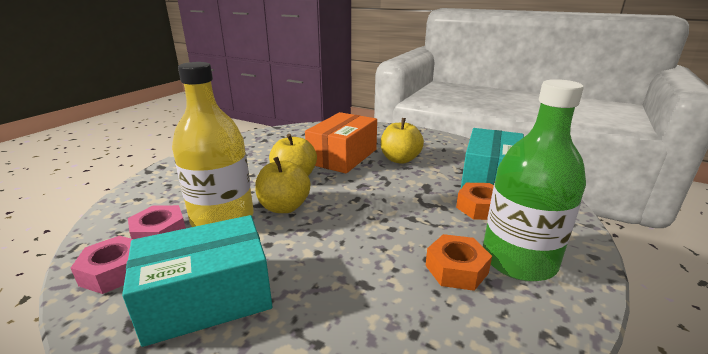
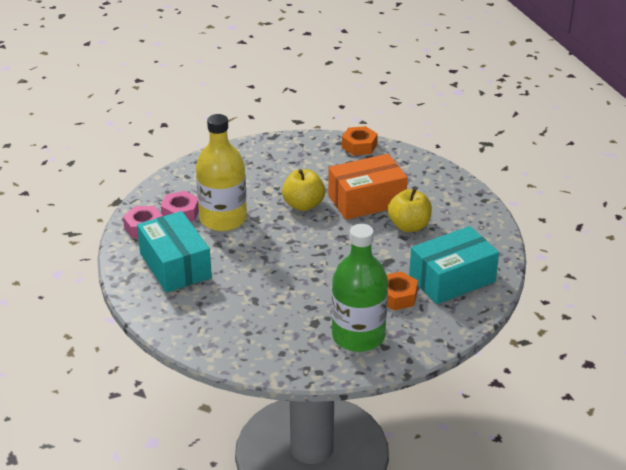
camera: 40 degrees right, 10 degrees up
(207, 298) = (175, 265): turquoise box -> turquoise box turned 45 degrees clockwise
(284, 207) = (268, 228): yellow apple -> none
(456, 269) = (314, 320): orange nut -> orange nut (359, 146)

